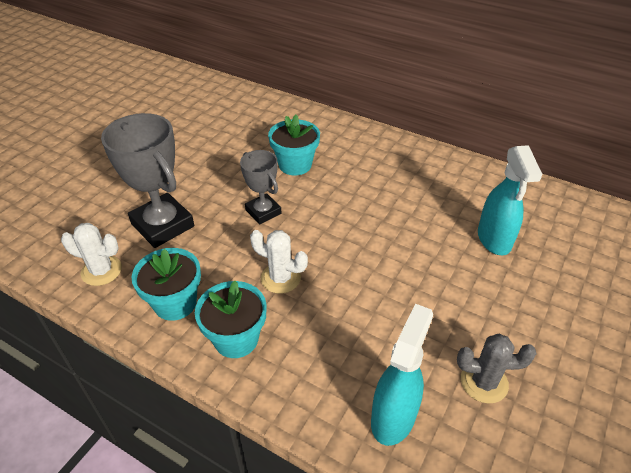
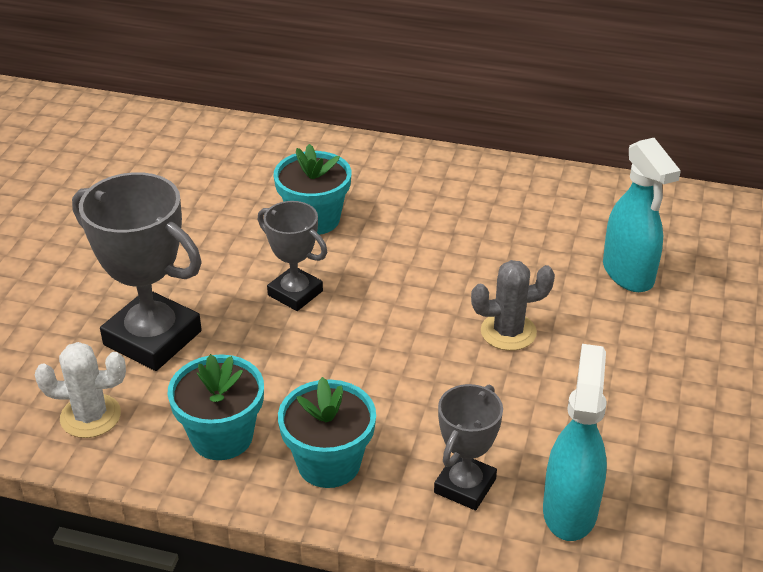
camera: 15 degrees left, 5 degrees down
(280, 278) = (358, 376): white cactus -> none
(323, 378) = (465, 486): none -> grey trophy
(484, 382) = (667, 447): grey cactus -> grey cactus (508, 332)

